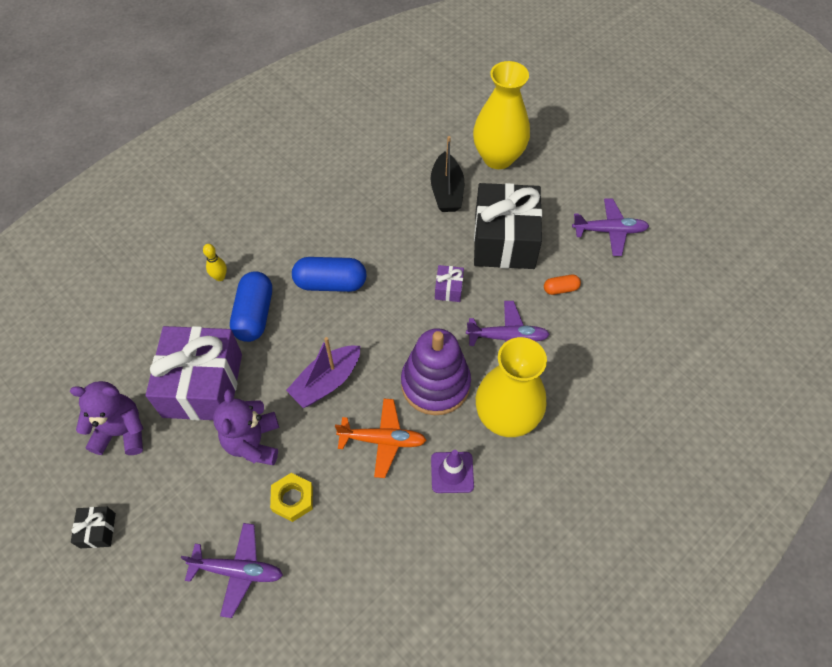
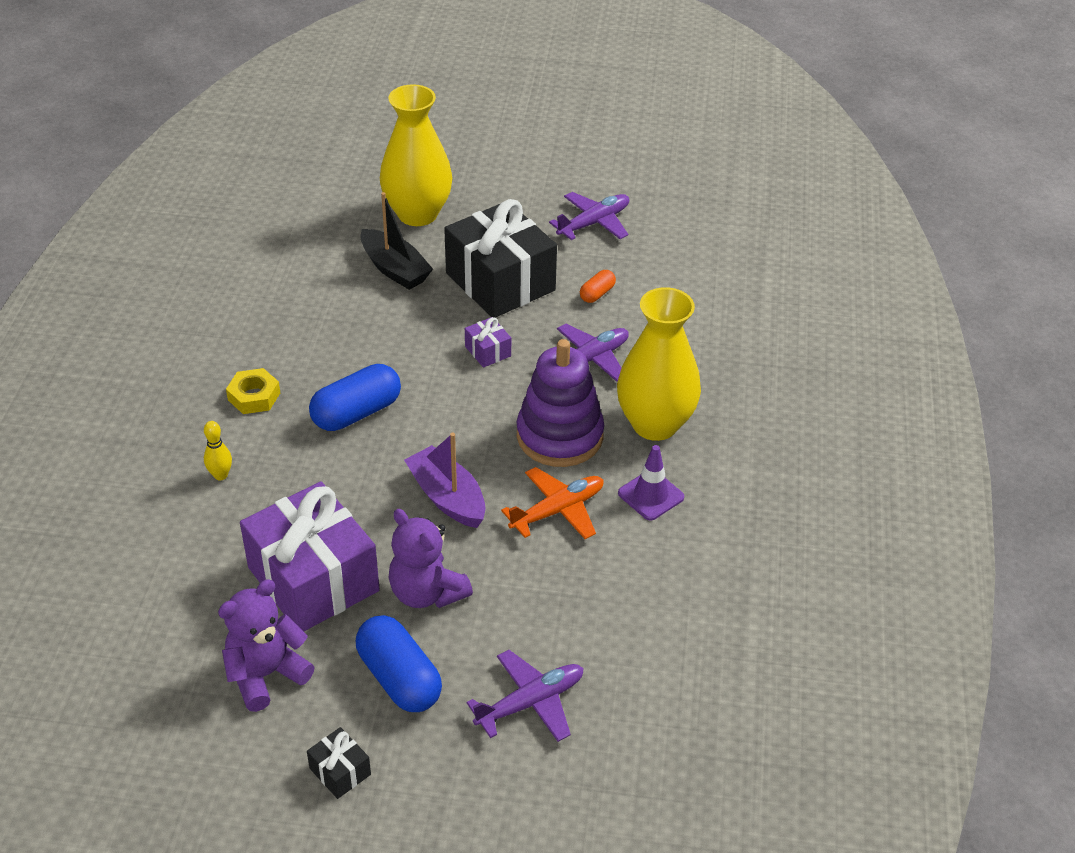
camera: 40 degrees left, 15 degrees down
(254, 315) = (301, 486): blue capsule -> blue capsule (399, 678)
(293, 499) = (521, 611): yellow nut -> yellow nut (254, 396)
(326, 382) = (447, 497): purple boat -> purple boat turned 135 degrees clockwise

